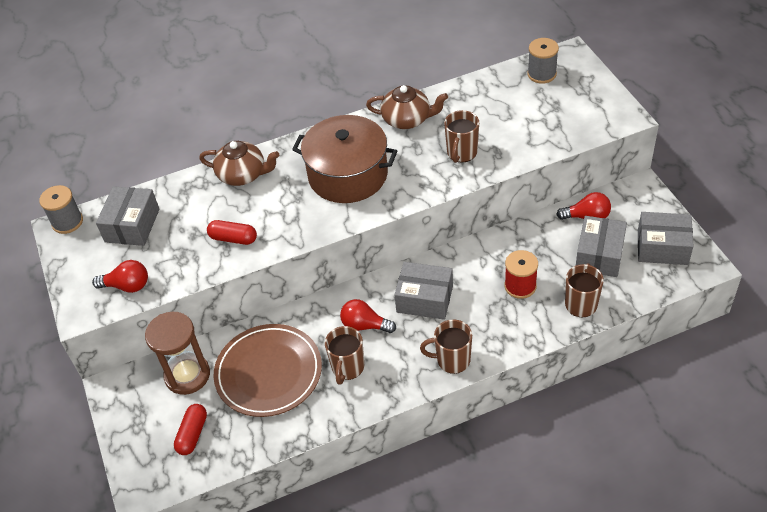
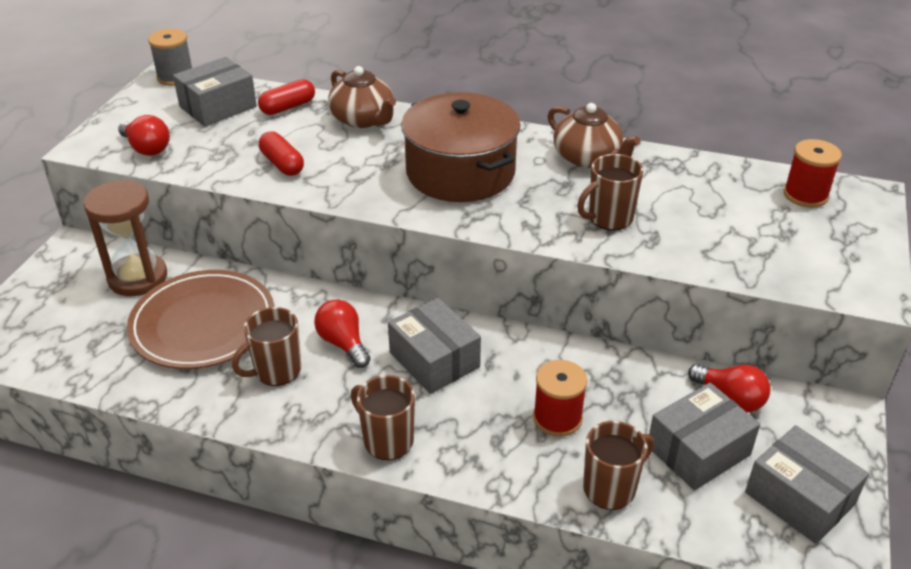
camera: 35 degrees right, 10 degrees down
(192, 434) = (73, 330): red capsule -> red capsule (288, 107)
(541, 74) = (805, 195): grey spool -> red spool

